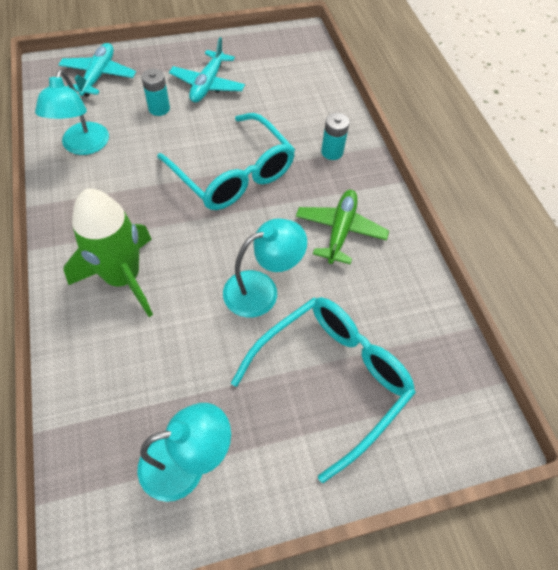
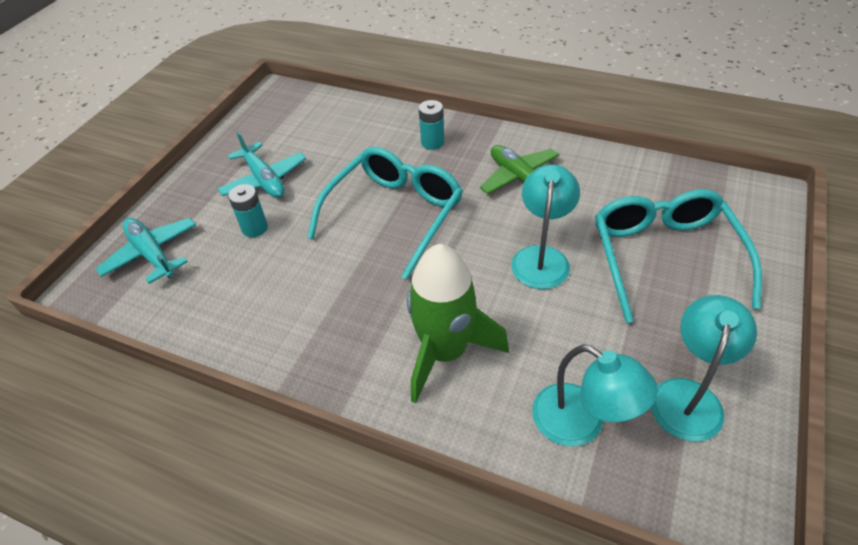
camera: 45 degrees left, 10 degrees down
(83, 146) = (239, 310): turquoise lamp -> turquoise lamp (581, 424)
(233, 174) = (394, 214): turquoise glasses -> turquoise glasses turned 60 degrees counterclockwise

